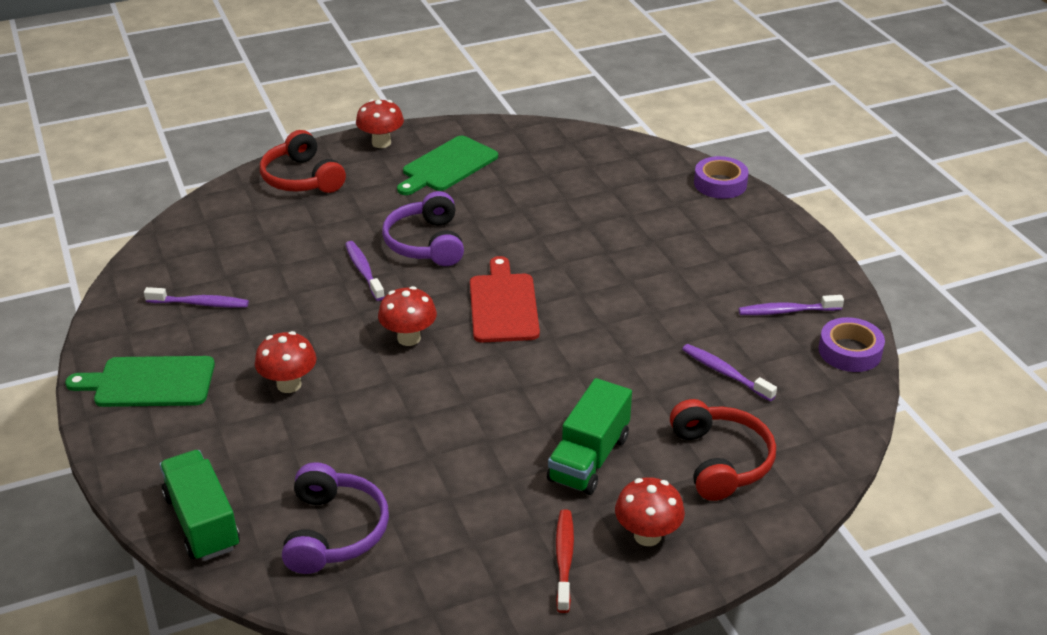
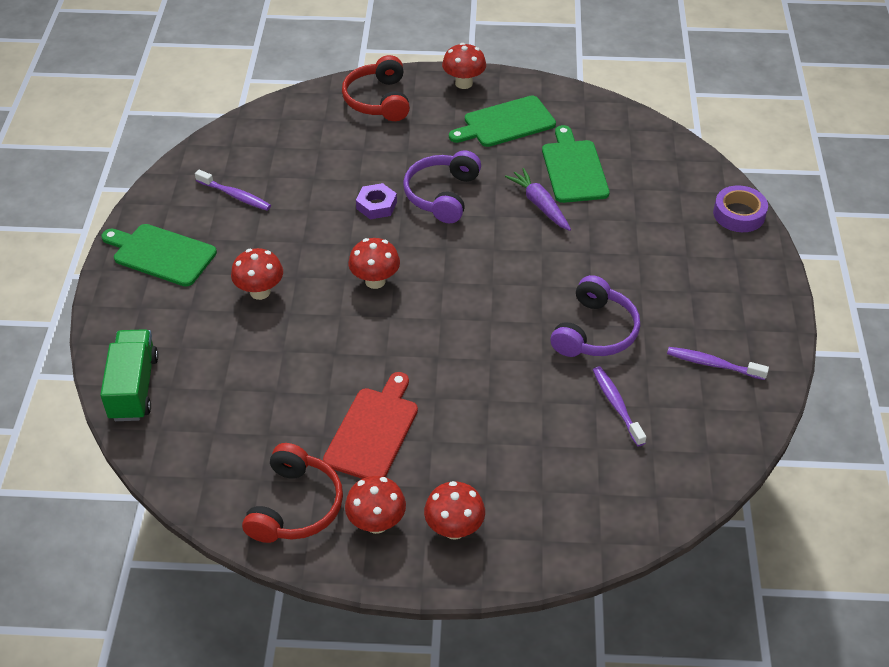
camera: 25 degrees right, 10 degrees up
(334, 531) = (221, 432): purple headphones -> purple headphones (595, 332)
(363, 271) = (376, 205): purple toothbrush -> purple nut
(503, 305) = (469, 275): red cutting board -> red cutting board (373, 431)
(530, 225) = (539, 205): none -> purple carrot
(541, 187) = (574, 169): none -> green cutting board
(564, 559) = (376, 523): red toothbrush -> red mushroom
(589, 458) = (451, 442): green truck -> none
(720, 461) = (558, 485): red headphones -> red headphones (295, 506)
(850, 351) = (744, 424): purple tape -> none

